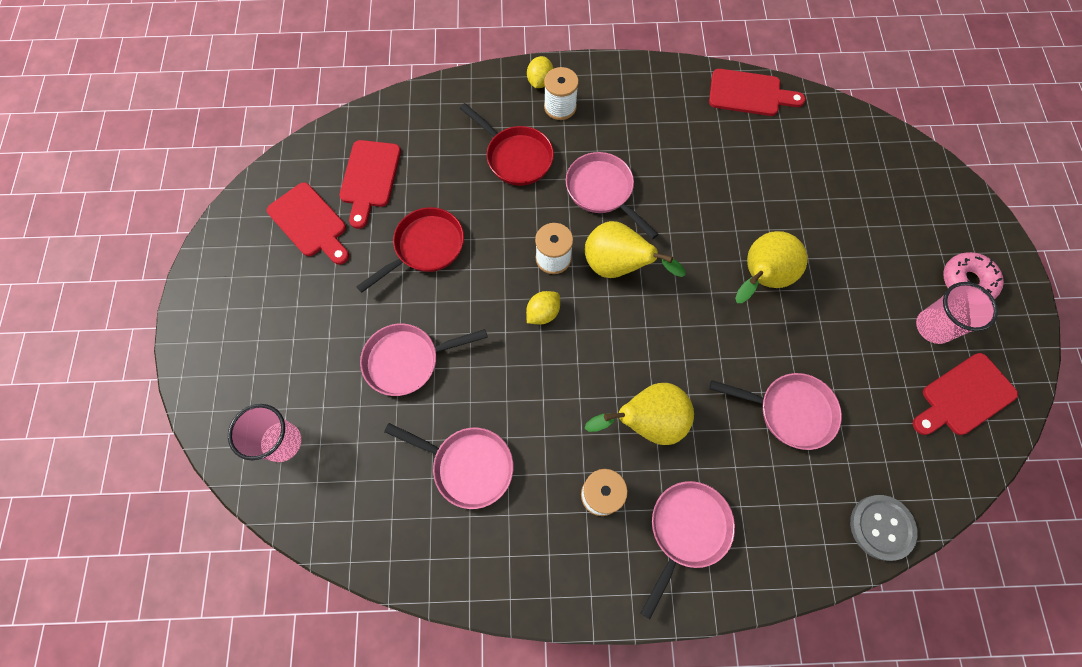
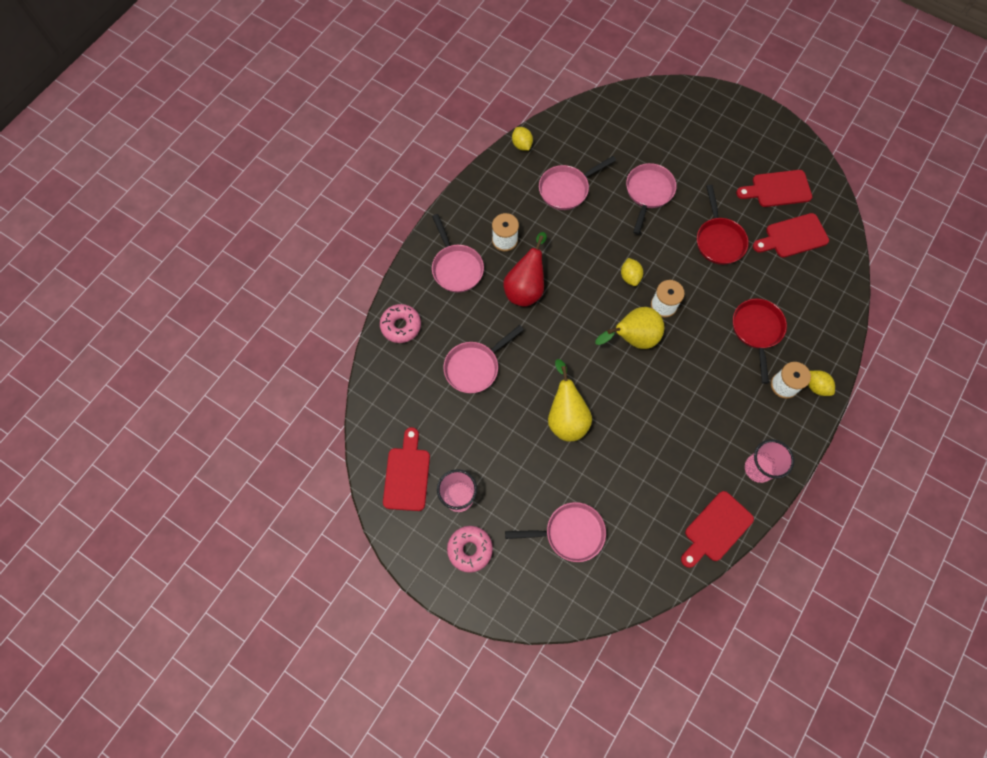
camera: 125 degrees right, 0 degrees up
(282, 442) = (641, 115): pink cup -> pink cup (758, 468)
(369, 178) = (793, 236): red cutting board -> red cutting board turned 60 degrees counterclockwise
(434, 579) = (522, 145): none -> yellow lemon
(516, 157) = (757, 330): red pan -> red pan turned 105 degrees clockwise
(602, 191) = (695, 366): pink pan -> pink pan (570, 533)
(647, 422) = (525, 288): yellow pear -> red pear
(818, 542) = (401, 326): none -> pink donut
(881, 527) = (381, 364): grey button -> none

